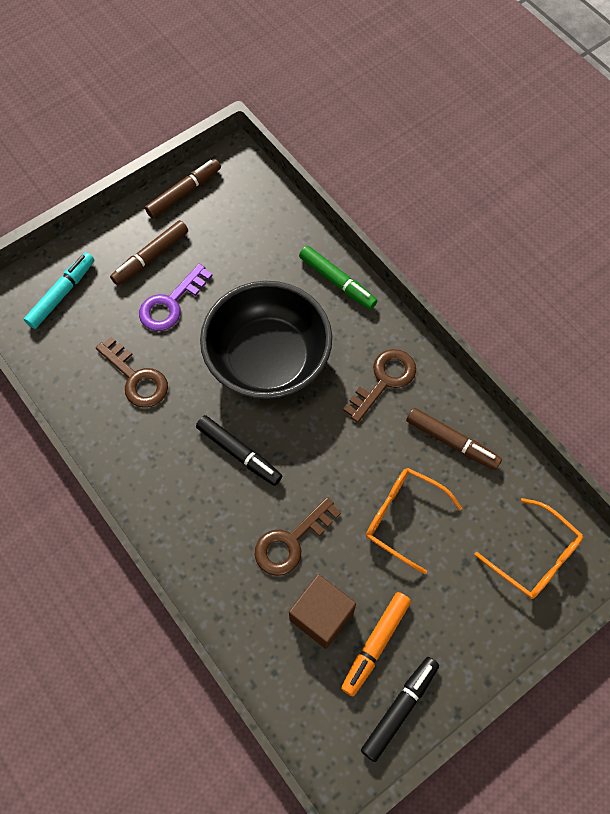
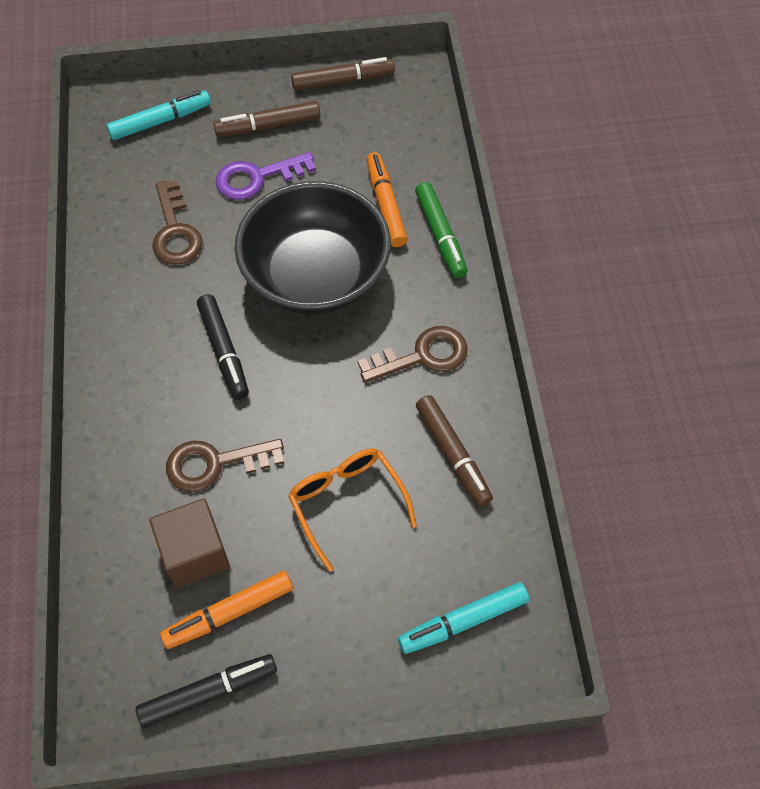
camera: 30 degrees right, 5 degrees down
(282, 277) = (386, 205): none -> orange marker
(534, 556) = (463, 621): orange glasses -> turquoise marker

